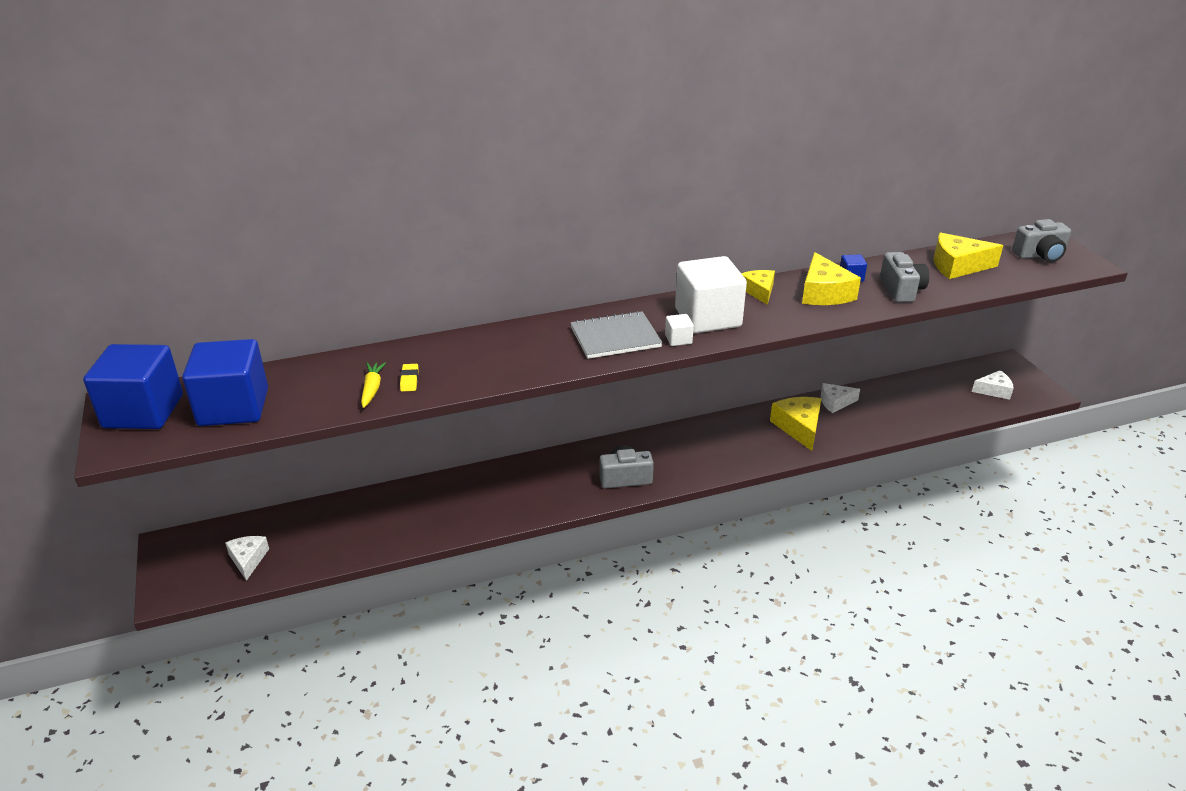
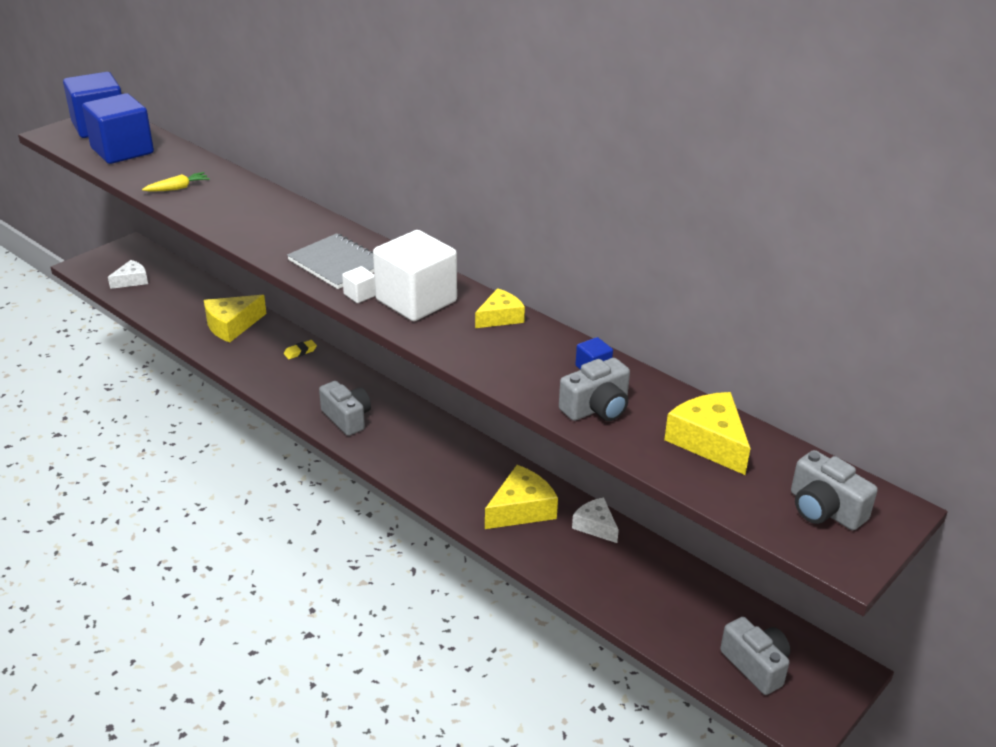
camera: 60 degrees right, 0 degrees up
(409, 380) = (200, 198): yellow eraser -> yellow eraser (300, 352)
(824, 293) = (536, 357): yellow cheese -> yellow cheese (232, 325)
(994, 390) = (756, 665): white cheese -> grey camera

